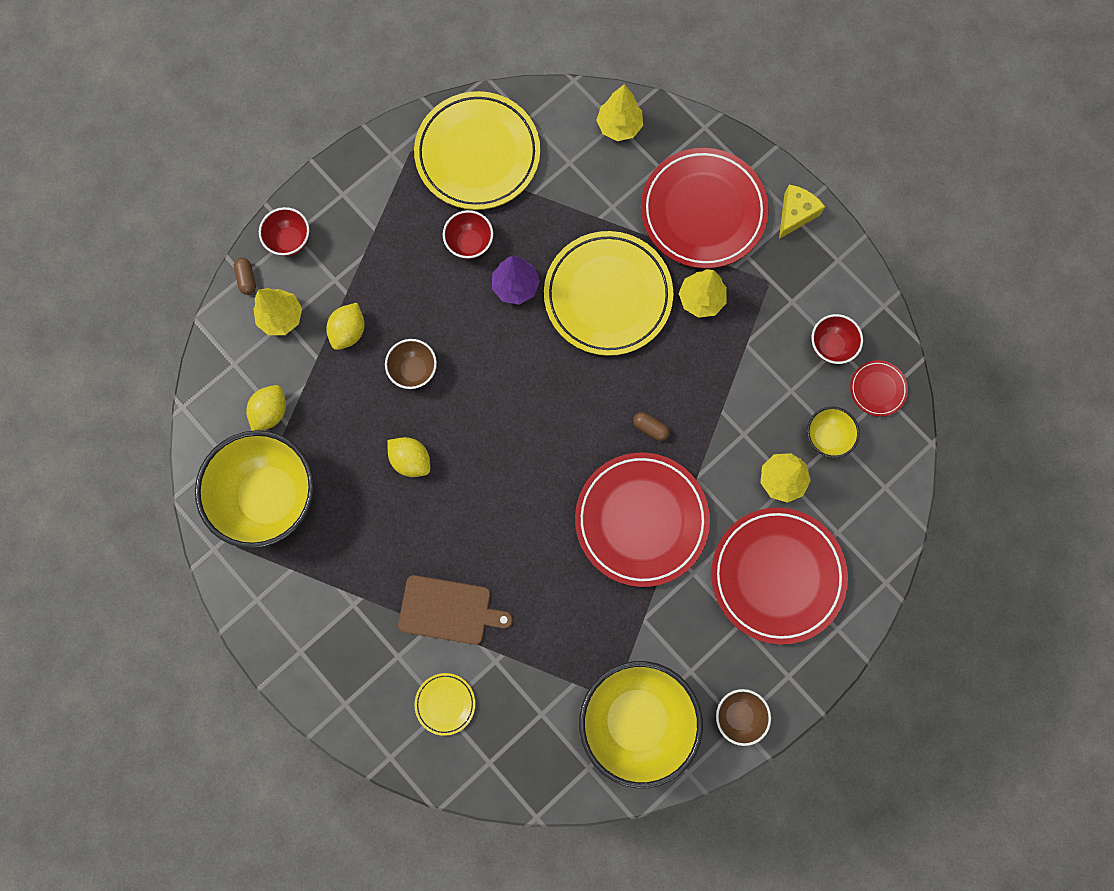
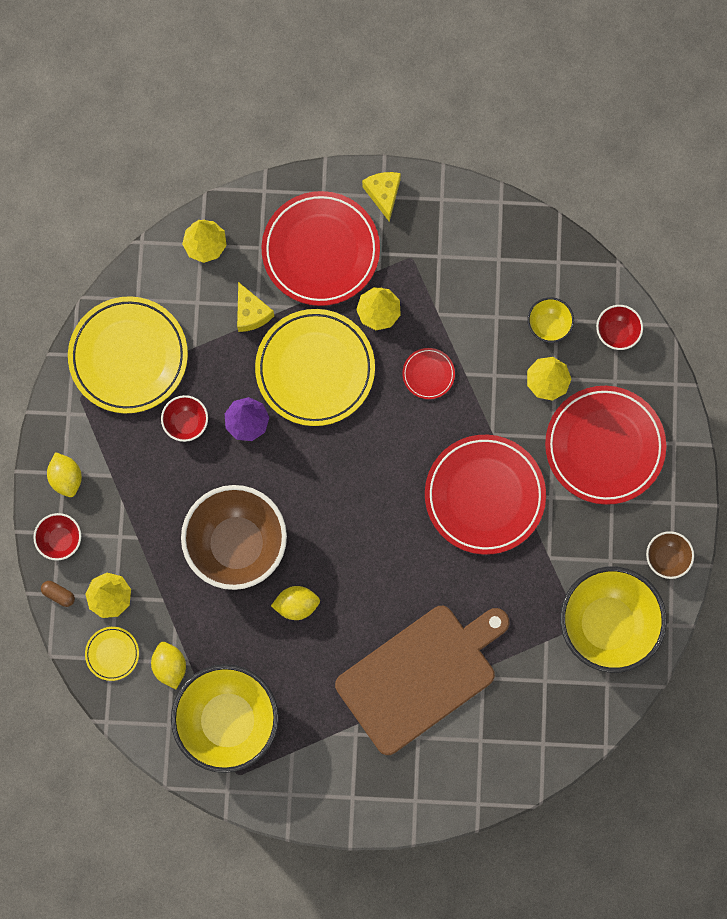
camera: 45 degrees left, 0 degrees up
(349, 331) = (166, 561): yellow lemon -> yellow lemon (66, 478)
(414, 370) = (237, 544): brown bowl -> brown bowl, size x2.17
(445, 703) = (478, 735): yellow plate -> yellow plate (112, 654)
(449, 610) = (420, 675): brown cutting board -> brown cutting board, size x1.81
(602, 208) = (251, 313): none -> yellow cheese
(650, 428) = (430, 430): brown capsule -> none
(830, 346) = (492, 262): red bowl -> red bowl (616, 333)
(877, 389) = (550, 262): red plate -> red plate (428, 374)

